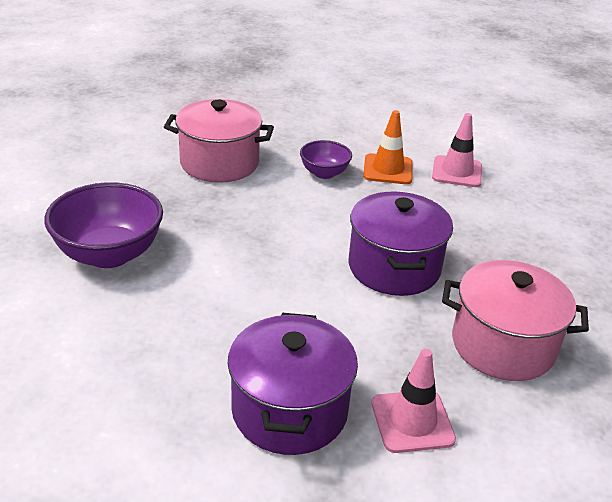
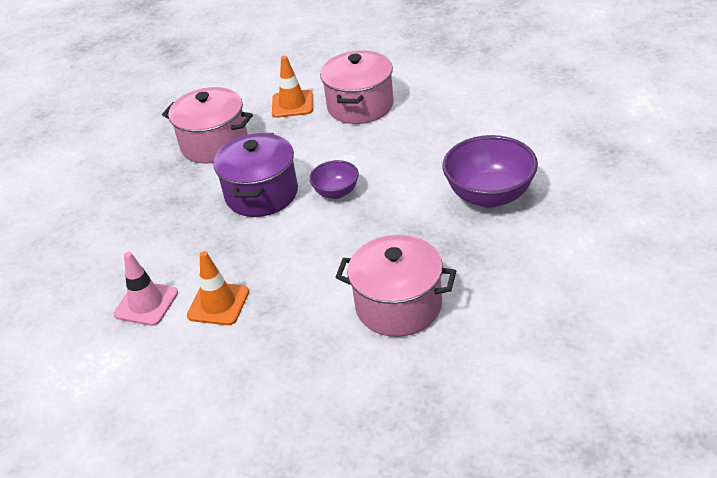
camera: 165 degrees left, 5 degrees up
(289, 410) = (360, 106): purple pot -> pink pot
(324, 173) = (288, 295): purple bowl -> purple bowl (336, 192)
(412, 421) = (292, 104): pink traffic cone -> orange traffic cone

